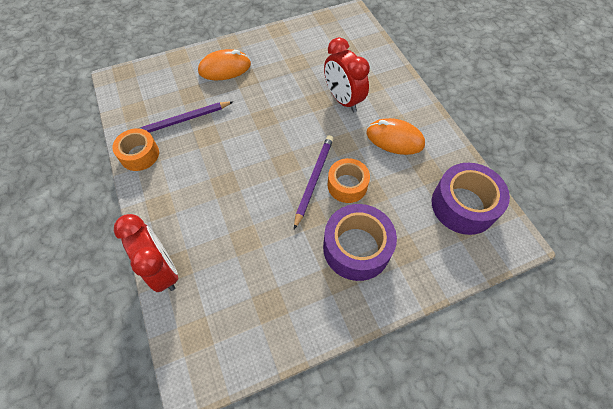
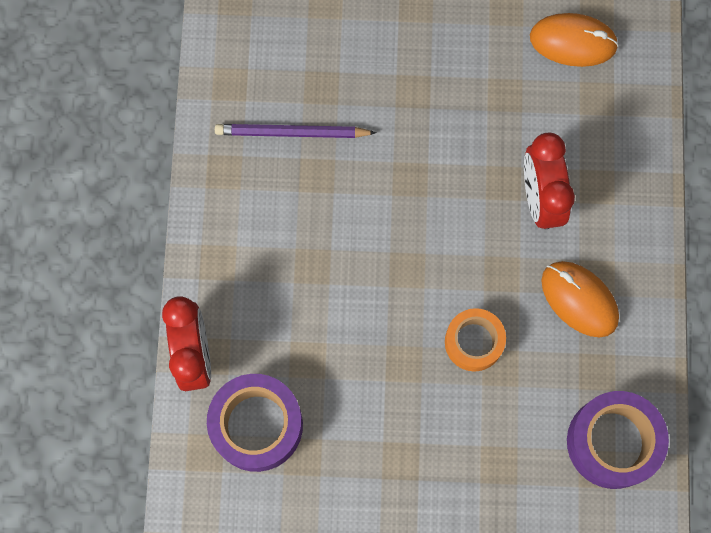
camera: 25 degrees right, 15 degrees up
(139, 155) = (215, 167): orange tape -> none
(225, 68) = (389, 58): orange mouse -> orange mouse (573, 41)
(313, 180) = (433, 313): purple pencil -> none
(356, 248) = (440, 435): purple tape -> purple tape (257, 425)

